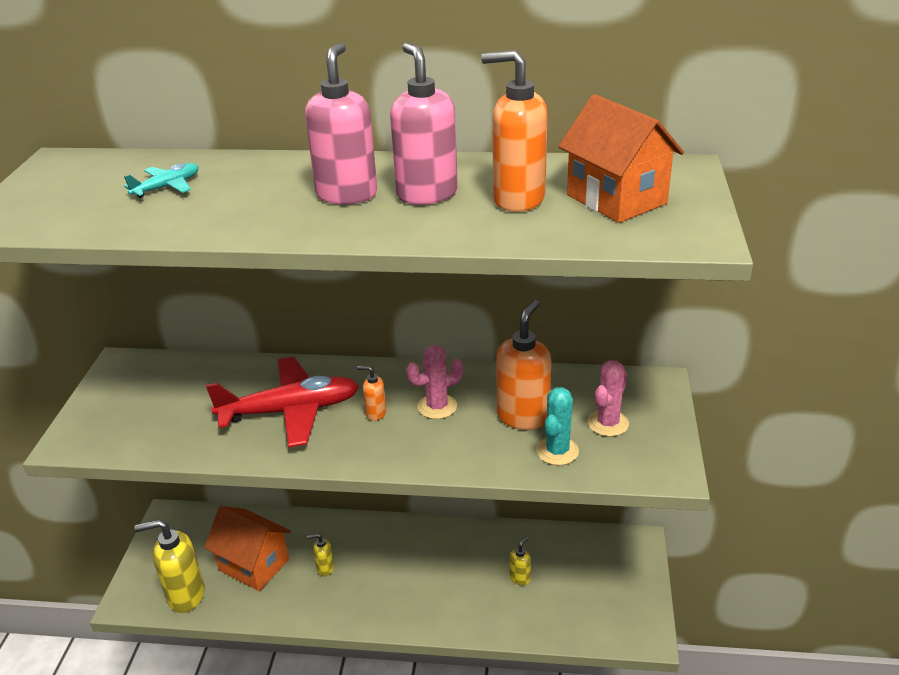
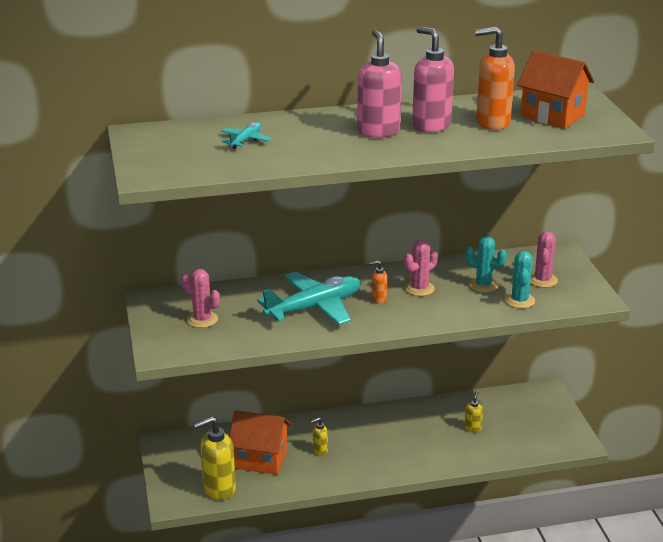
camera: 20 degrees left, 5 degrees down
(152, 403) = (202, 319): none -> pink cactus
(291, 411) = (314, 307): red plane -> turquoise plane
(523, 416) = (483, 285): orange soap dispenser -> turquoise cactus

